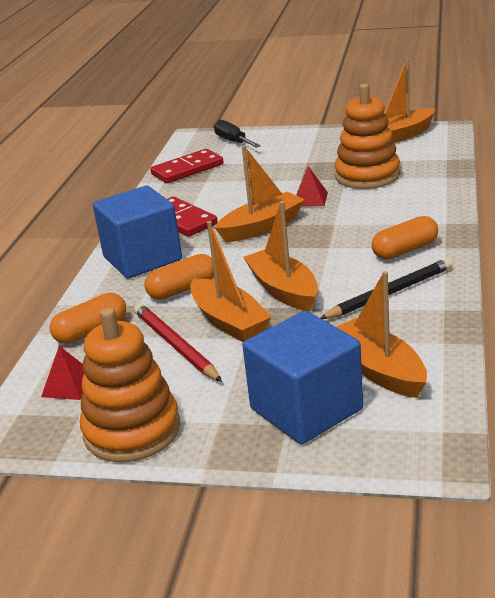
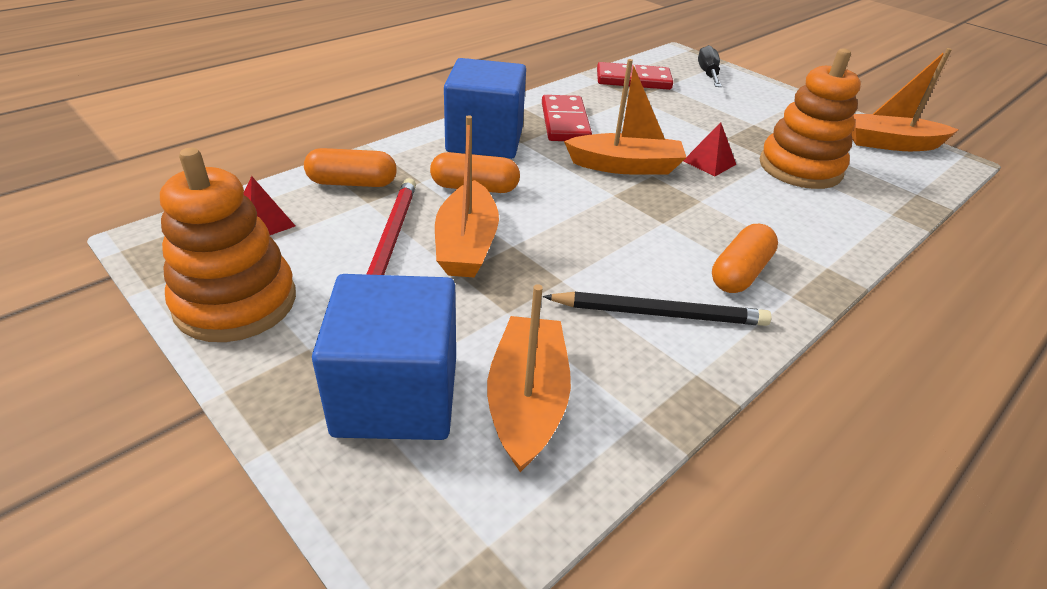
camera: 30 degrees right, 10 degrees up
(283, 290) = (558, 243): orange boat -> none
(405, 250) = (740, 273): orange capsule -> orange capsule turned 60 degrees counterclockwise

